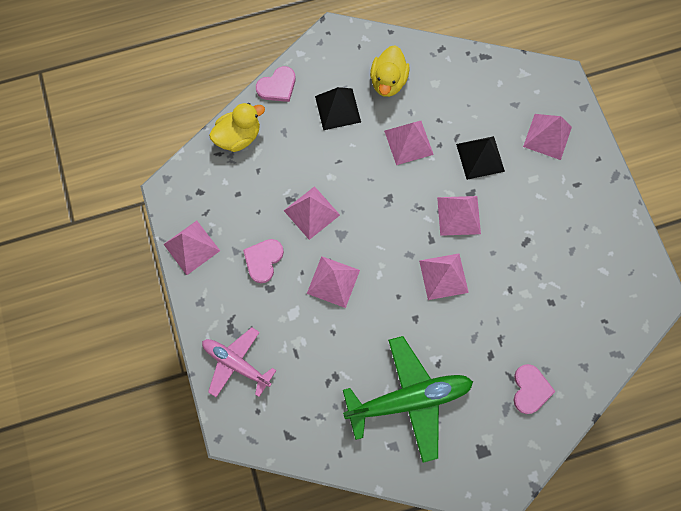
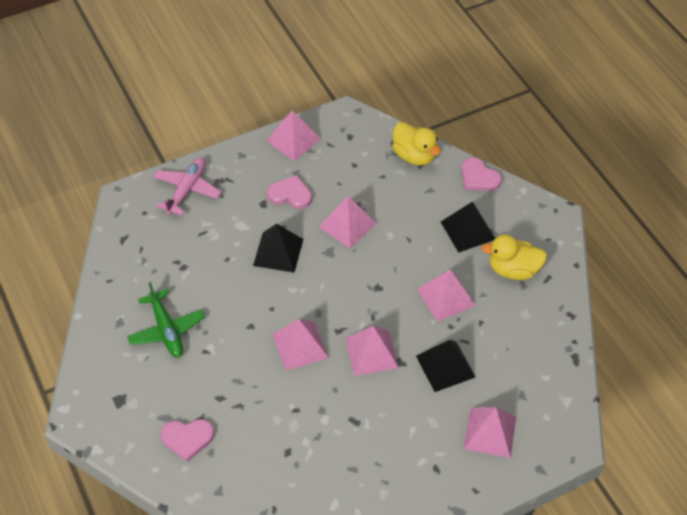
camera: 80 degrees right, 20 degrees down
(333, 281) = (278, 252): pink pyramid -> black pyramid
(409, 399) = (166, 330): green plane -> green plane, size x0.63

